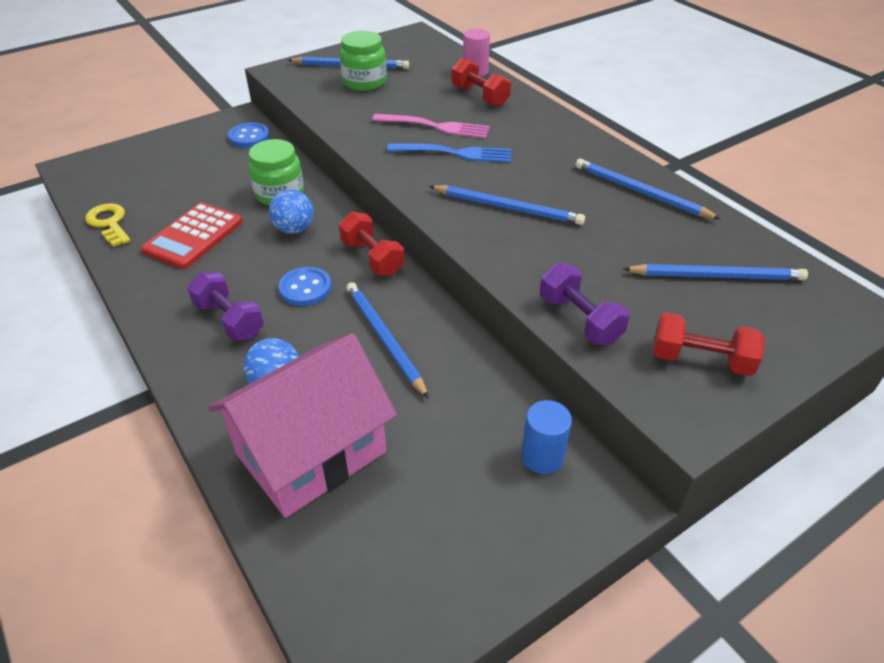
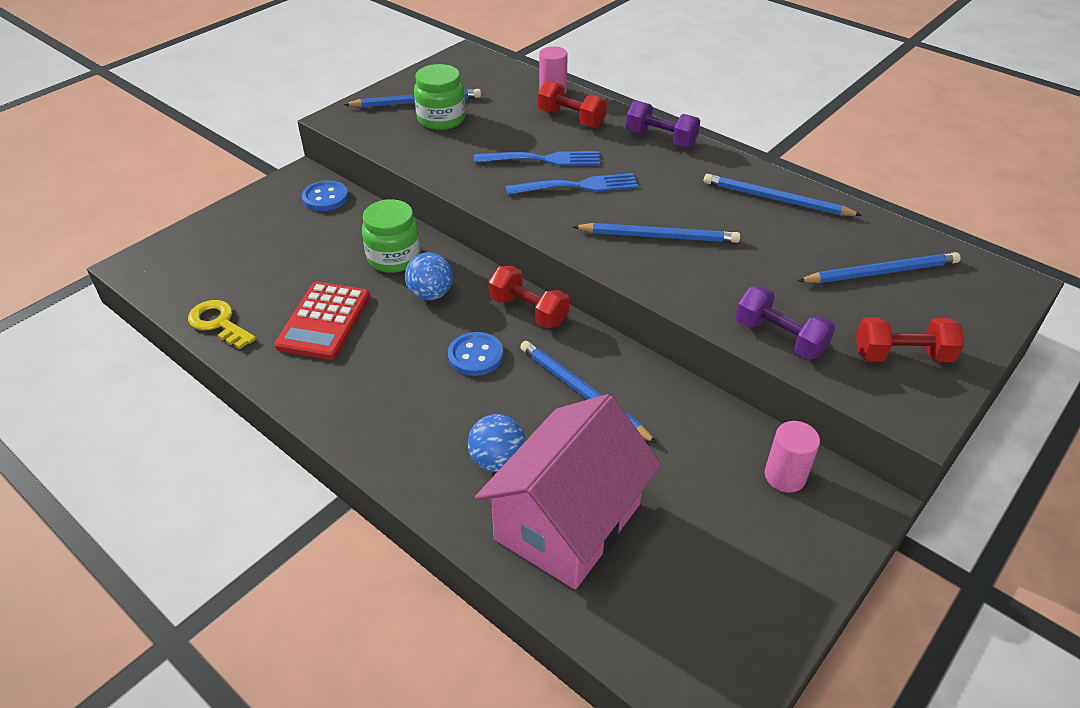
camera: 15 degrees left, 0 degrees up
(229, 320) = (413, 405): purple dumbbell -> purple dumbbell (660, 139)
(435, 126) = (542, 159): pink fork -> blue fork
(542, 457) = (785, 476): blue cylinder -> pink cylinder

